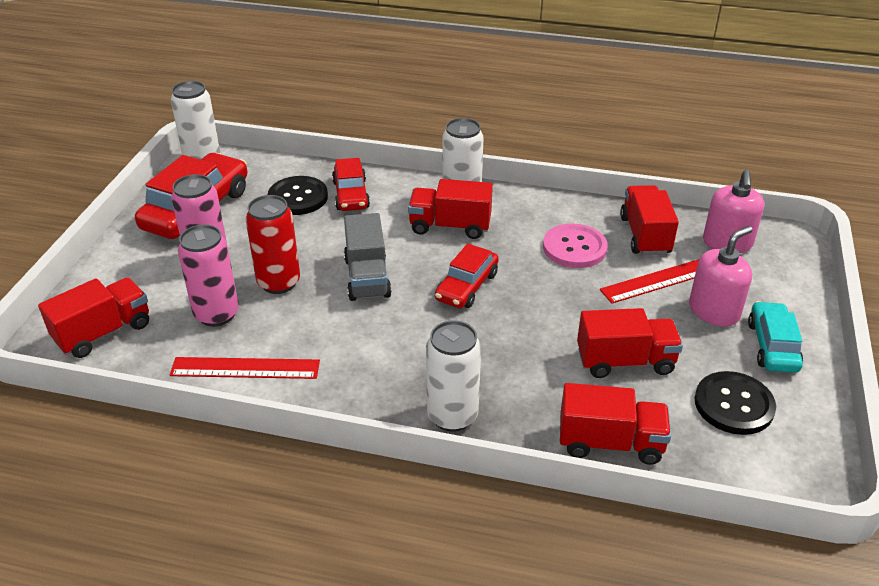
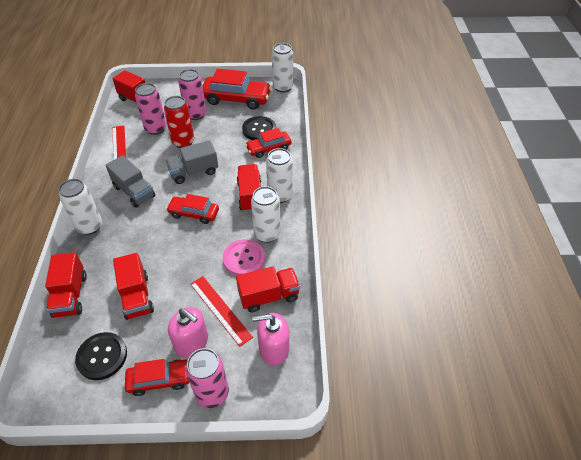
camera: 75 degrees right, 10 degrees up
(384, 353) = (134, 192): none -> grey truck
(534, 221) = (267, 234): none -> white can
(772, 346) = (160, 380): turquoise car -> red car
(791, 300) = (212, 393): none -> pink can

